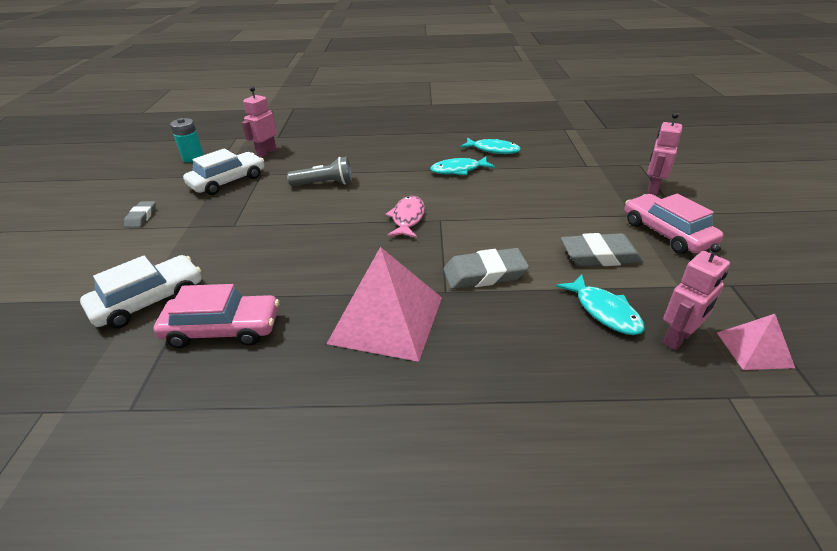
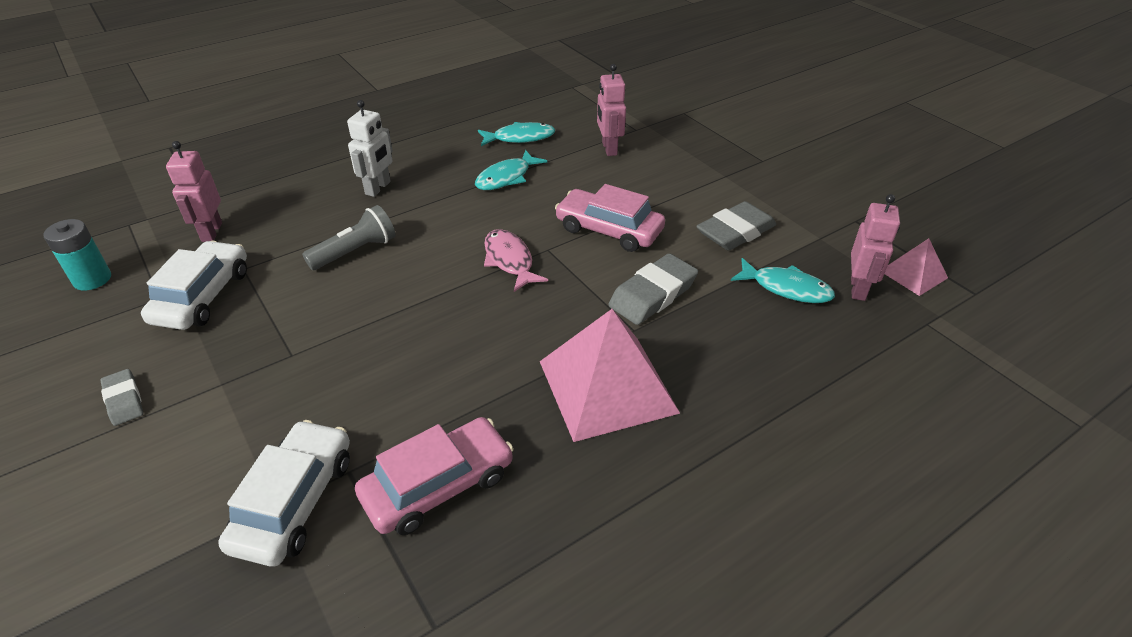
camera: 35 degrees left, 5 degrees up
(374, 155) = (378, 188): none -> white robot
(653, 188) = (719, 138): pink robot -> pink robot (609, 148)
(667, 233) = (769, 186): pink car -> pink car (609, 230)

